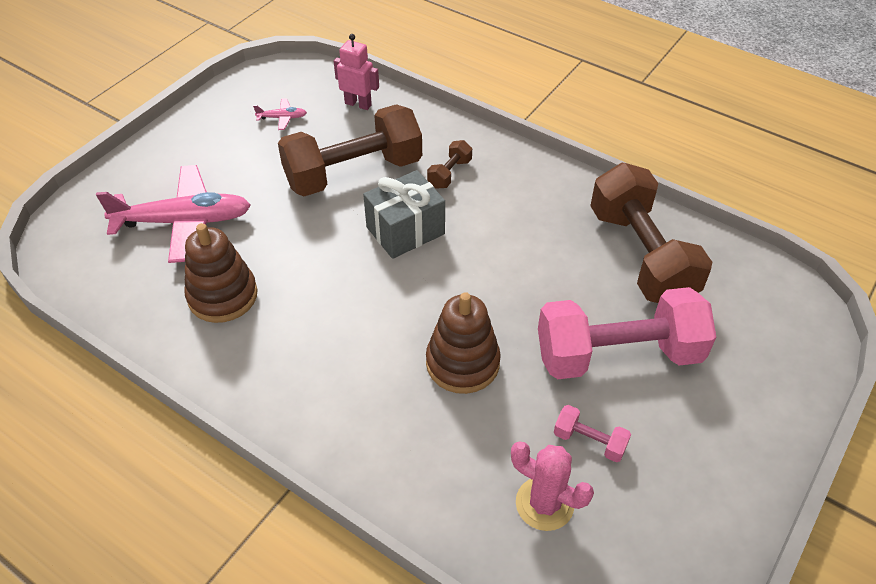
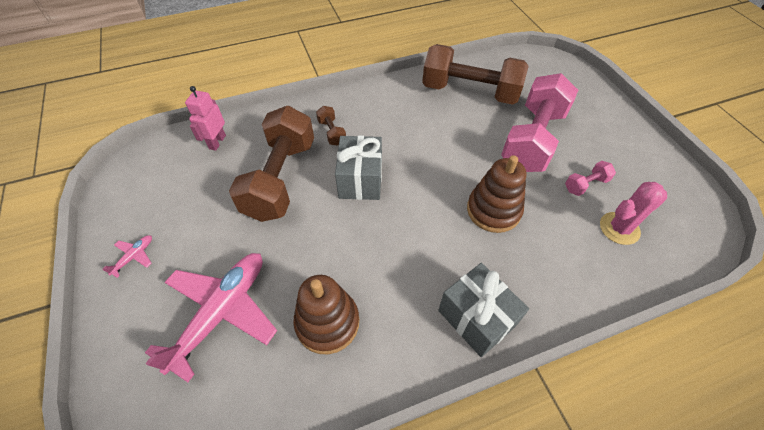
camera: 55 degrees left, 5 degrees up
(282, 118) = (180, 190): pink plane -> pink plane (134, 256)
(307, 408) = (476, 318): none -> grey gift
(358, 104) = (217, 142): pink robot -> pink robot turned 45 degrees counterclockwise

